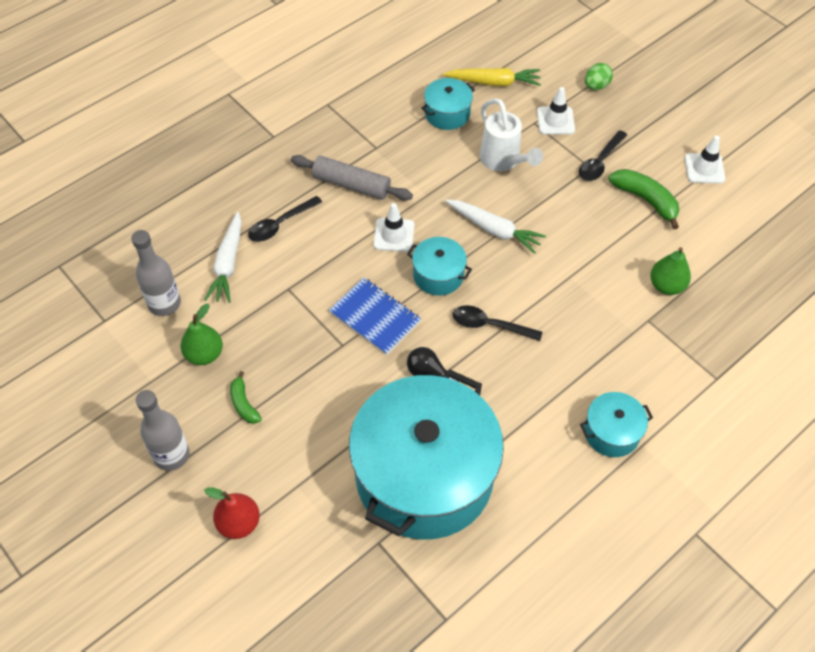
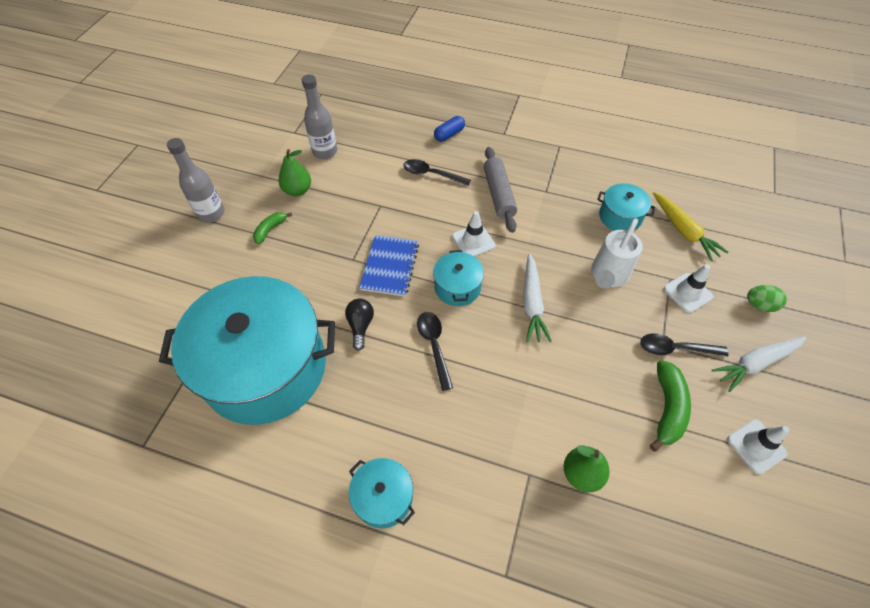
camera: 60 degrees right, 0 degrees up
(228, 263) = (378, 165): white carrot -> white carrot (756, 363)
(235, 181) = (449, 134): none -> blue capsule
(239, 523) = (174, 274): red pear -> none

